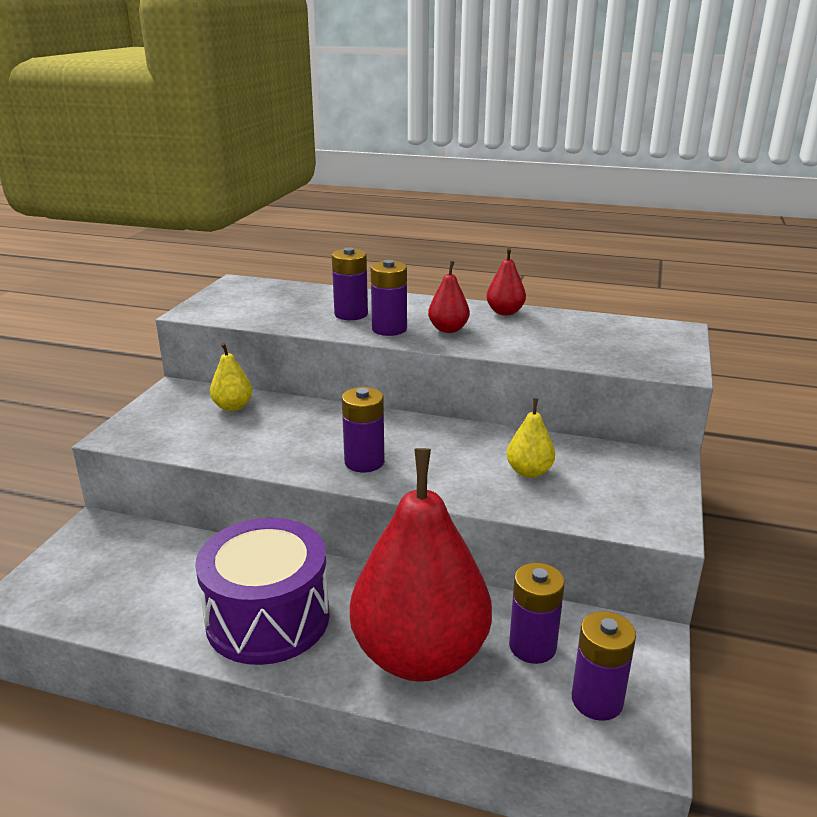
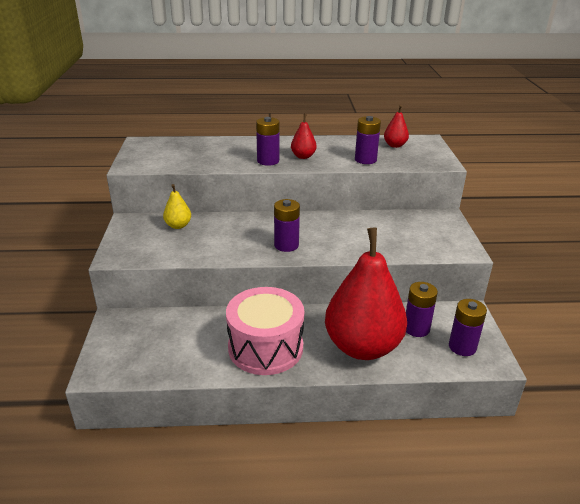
camera: 20 degrees left, 5 degrees up
(268, 618) = (265, 347): purple drum -> pink drum
(351, 314) = (236, 154): purple battery -> purple battery (365, 160)
(505, 312) = (327, 141): red pear -> red pear (395, 145)
(529, 472) = (381, 234): yellow pear -> none

